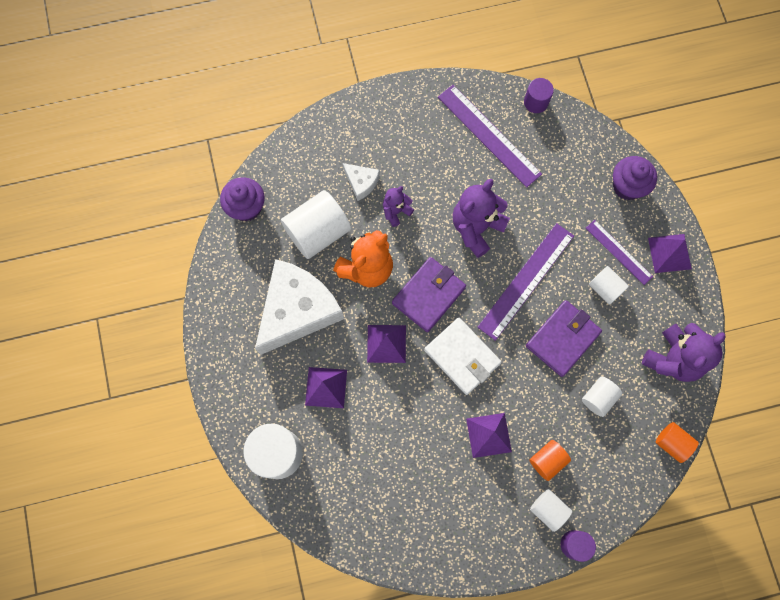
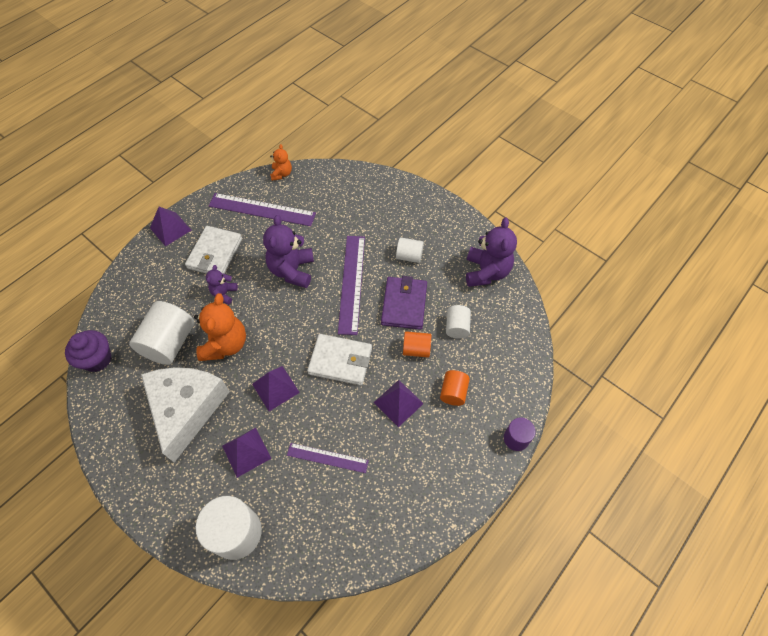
camera: 35 degrees left, 15 degrees down
(361, 182) = (184, 290): white cheese -> none
(412, 159) = (215, 253): none -> white wallet
(428, 295) = (286, 334): purple wallet -> none
(536, 102) = (281, 174): purple cylinder -> orange teddy bear
(548, 510) = (479, 426): white cylinder -> none
(619, 252) = (402, 229): purple ruler -> purple ruler (327, 457)
(627, 186) = (378, 189): purple cupcake -> none
(669, 253) = (435, 211): purple pyramid -> purple pyramid (170, 229)
(672, 443) = (527, 324): orange cylinder -> orange cylinder (416, 349)

